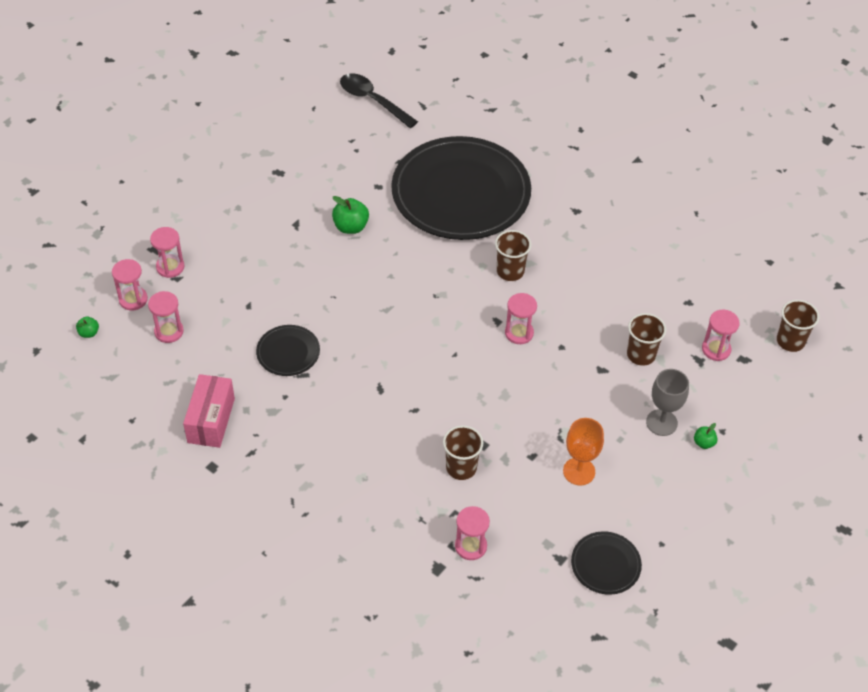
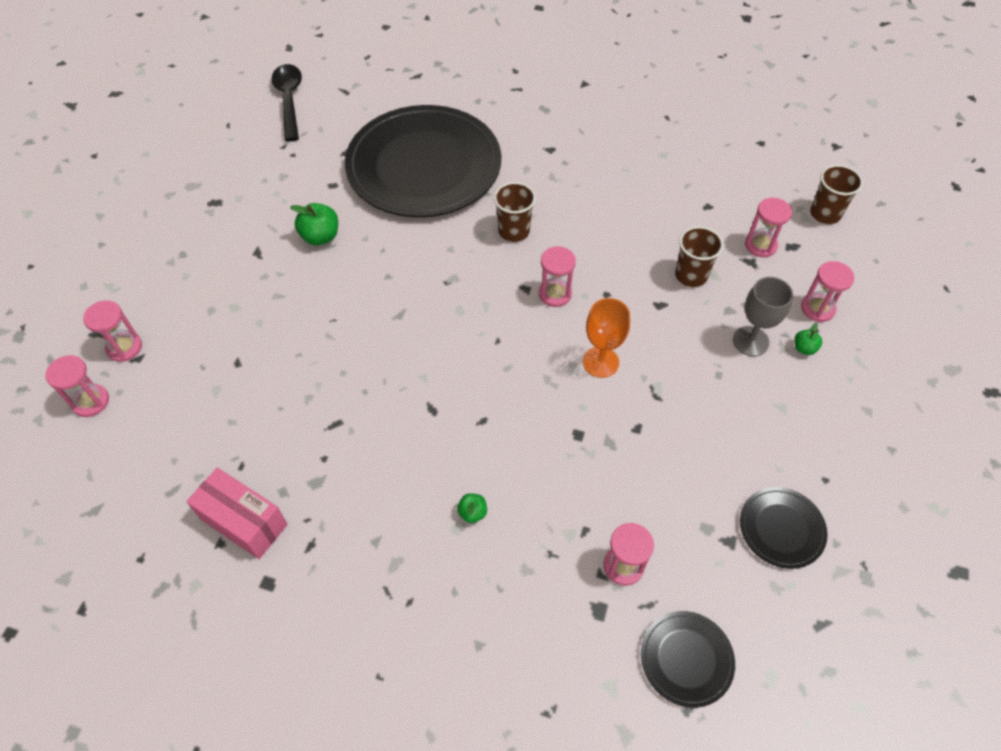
camera: 20 degrees left, 5 degrees up
(89, 333) = (46, 463): green apple -> green apple (472, 513)
(169, 331) = (150, 426): pink hourglass -> pink hourglass (817, 308)
(211, 420) = (244, 521): pink box -> pink box turned 45 degrees counterclockwise
(288, 352) = (306, 402): black plate -> black plate (686, 659)
(372, 100) = (289, 100): black spoon -> black spoon turned 60 degrees clockwise
(461, 468) = (566, 471): brown cup -> none
(579, 471) = (695, 427): orange goblet -> orange goblet (600, 362)

